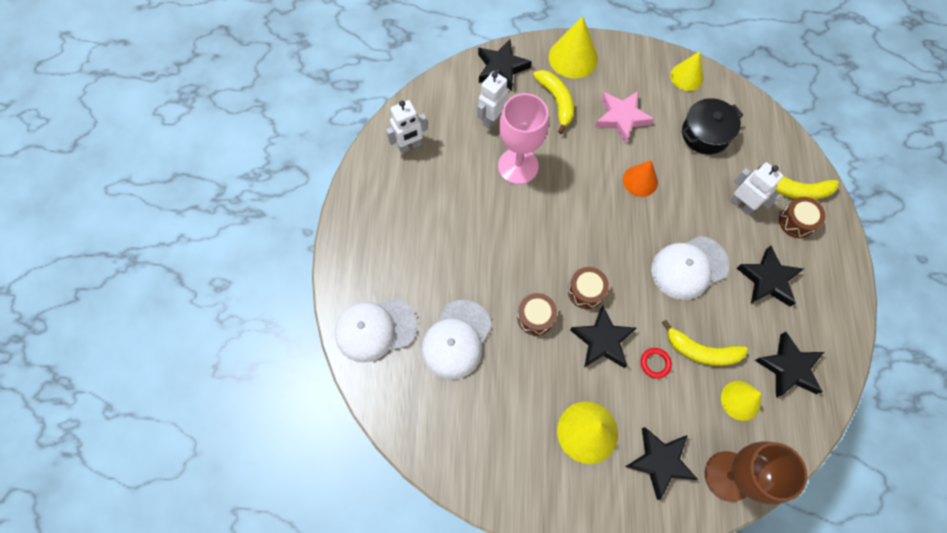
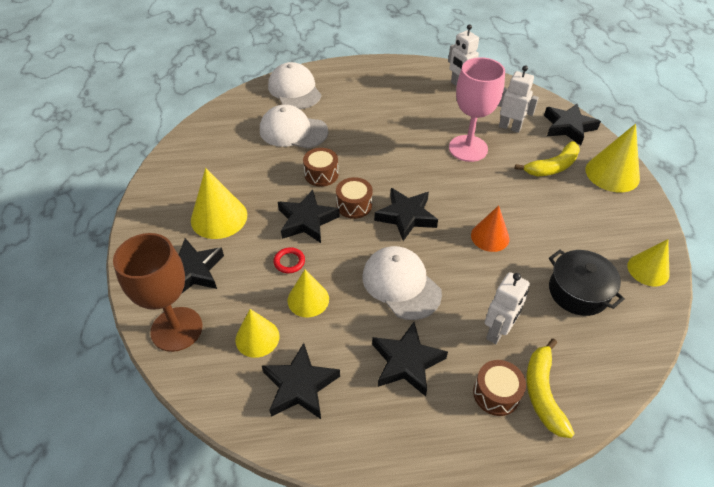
camera: 80 degrees right, 20 degrees down
(607, 245) = (406, 216): none -> black star
(621, 118) = (559, 216): pink star -> none
(701, 351) = (308, 299): yellow banana -> yellow cone

